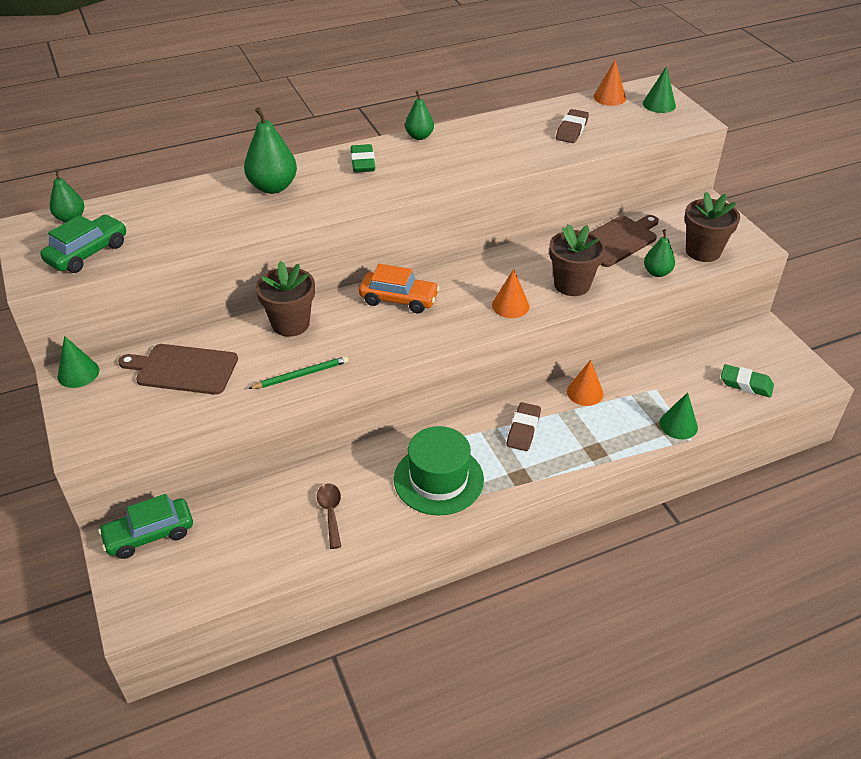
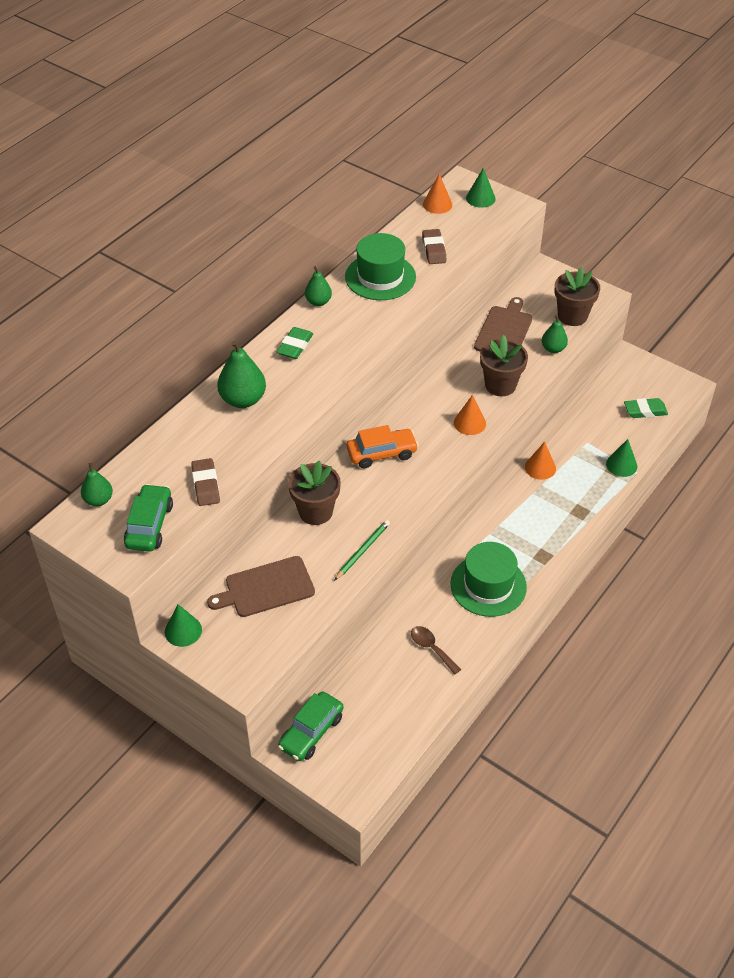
camera: 30 degrees left, 5 degrees up
(363, 162) = (295, 346): green eraser -> green eraser turned 60 degrees clockwise
(497, 135) = (380, 277): none -> green hat
(523, 430) = (518, 518): brown eraser -> brown eraser (206, 485)

